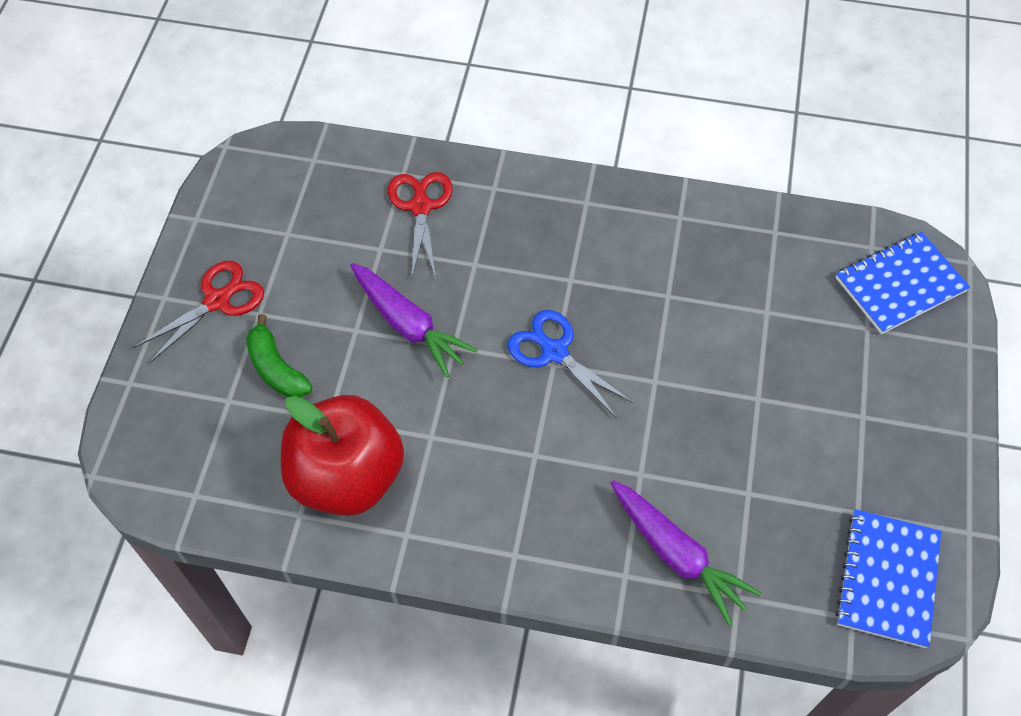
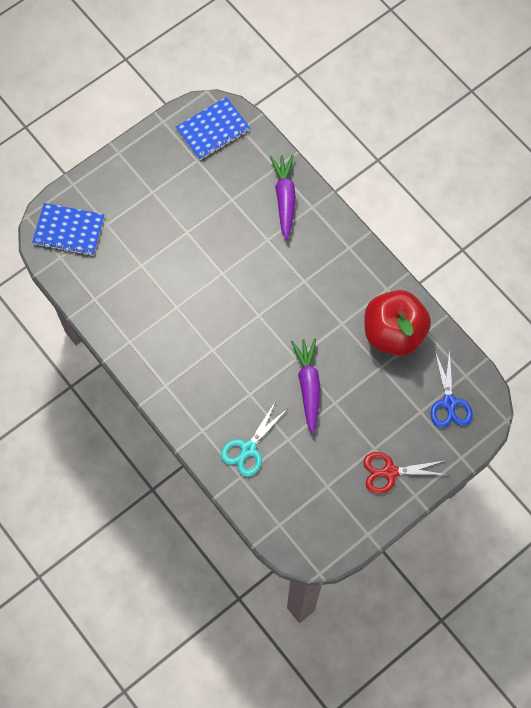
camera: 140 degrees left, 10 degrees up
(276, 368) = (387, 411): green banana -> none
(421, 207) = (248, 449): red scissors -> turquoise scissors
(554, 352) = (253, 320): blue scissors -> blue scissors (449, 403)

